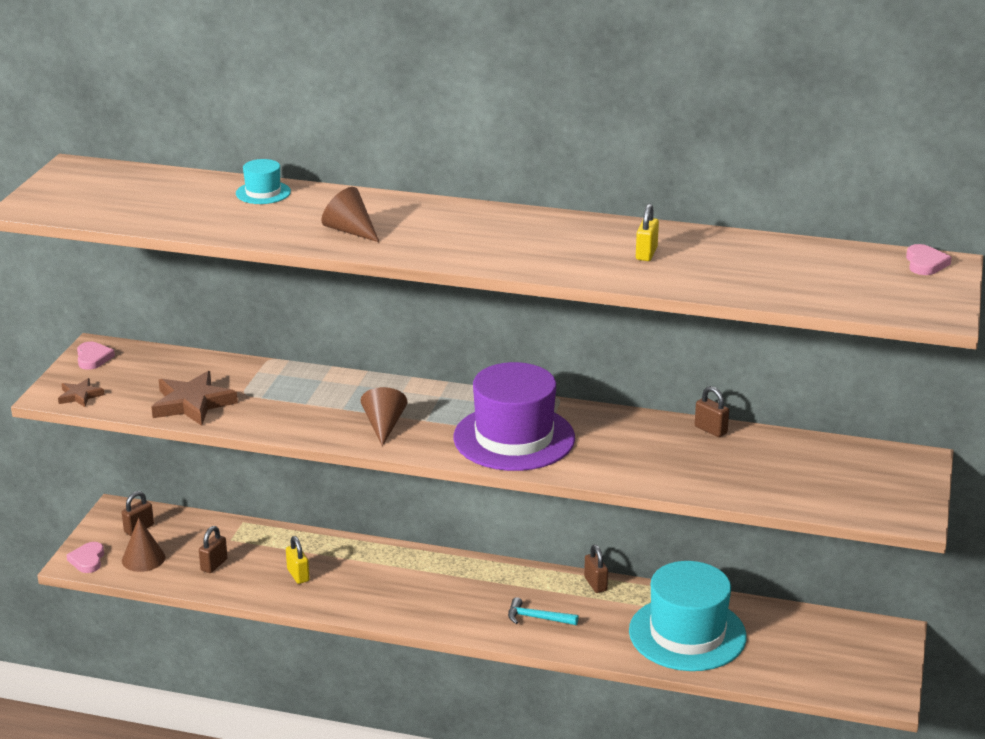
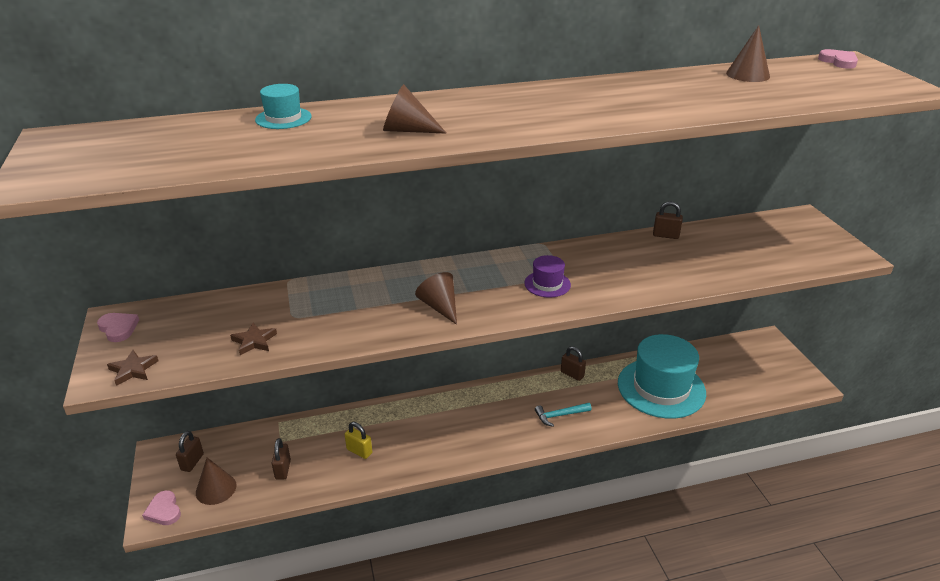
camera: 30 degrees left, 5 degrees up
(192, 403) = (254, 341): brown star -> brown star, size x0.54
(514, 438) = (547, 284): purple hat -> purple hat, size x0.45
(646, 254) = (664, 94): yellow padlock -> none
(782, 253) = (748, 74): none -> brown cone

